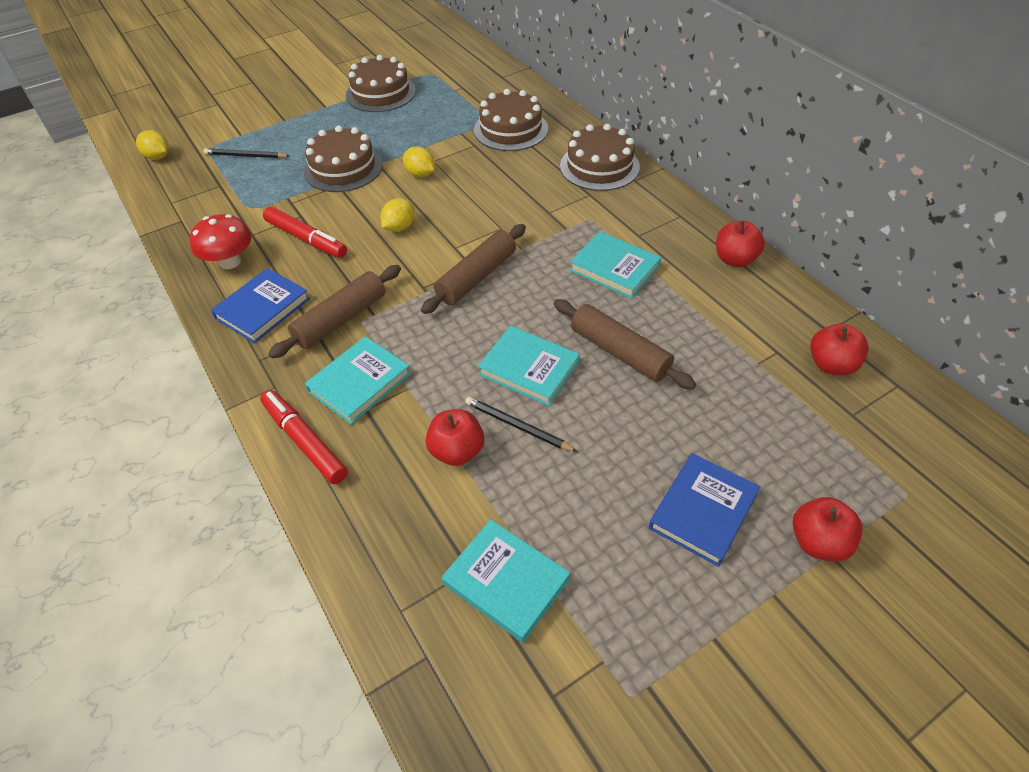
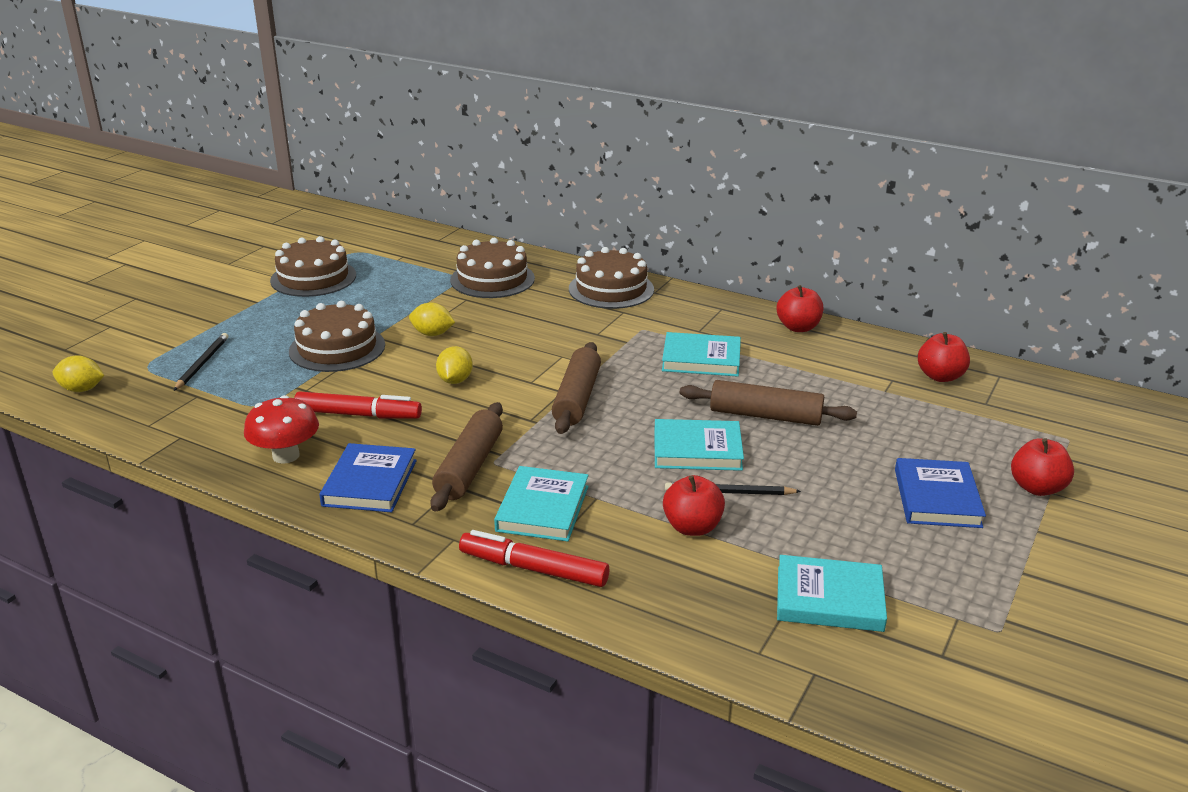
camera: 30 degrees left, 20 degrees down
(245, 156) = (202, 363): black pencil -> black pencil turned 120 degrees clockwise

